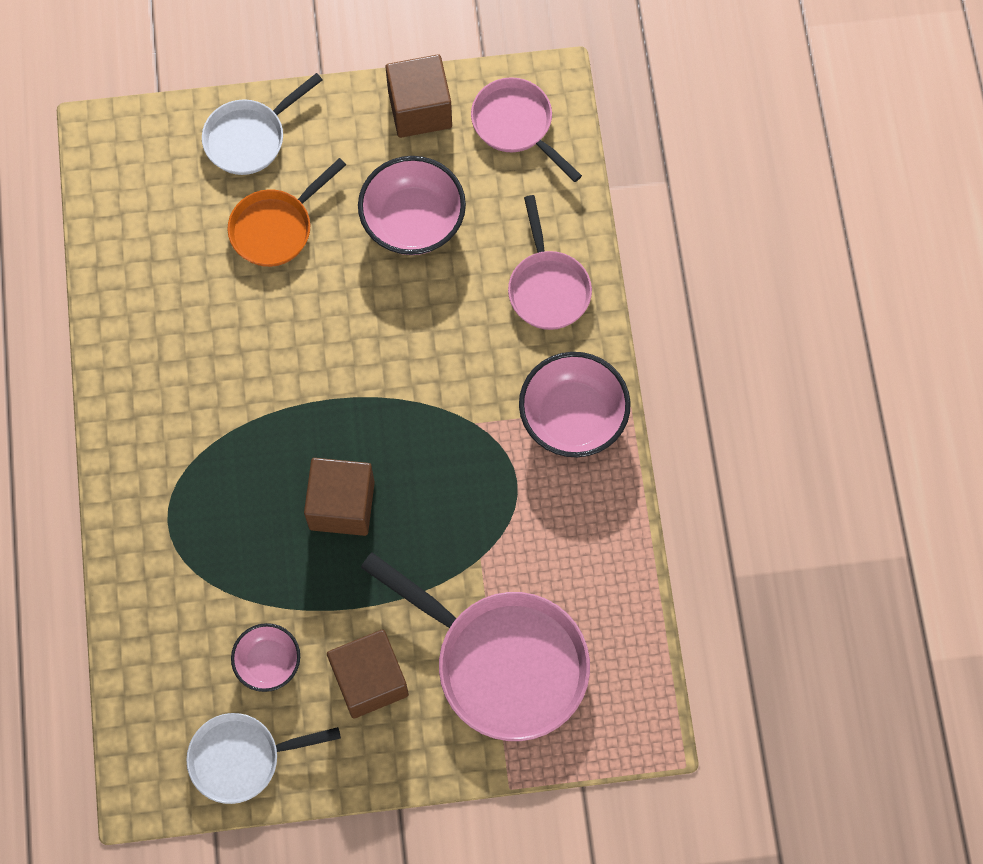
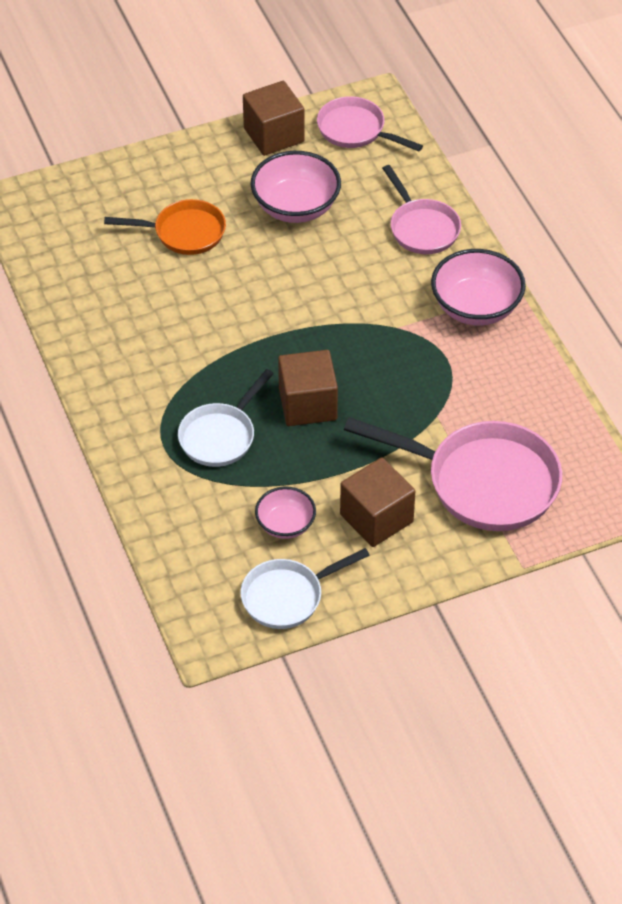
camera: 15 degrees left, 20 degrees down
(250, 137) = (141, 179): white pan -> white pan (220, 436)
(276, 227) = (184, 233): orange pan -> orange pan turned 120 degrees counterclockwise

